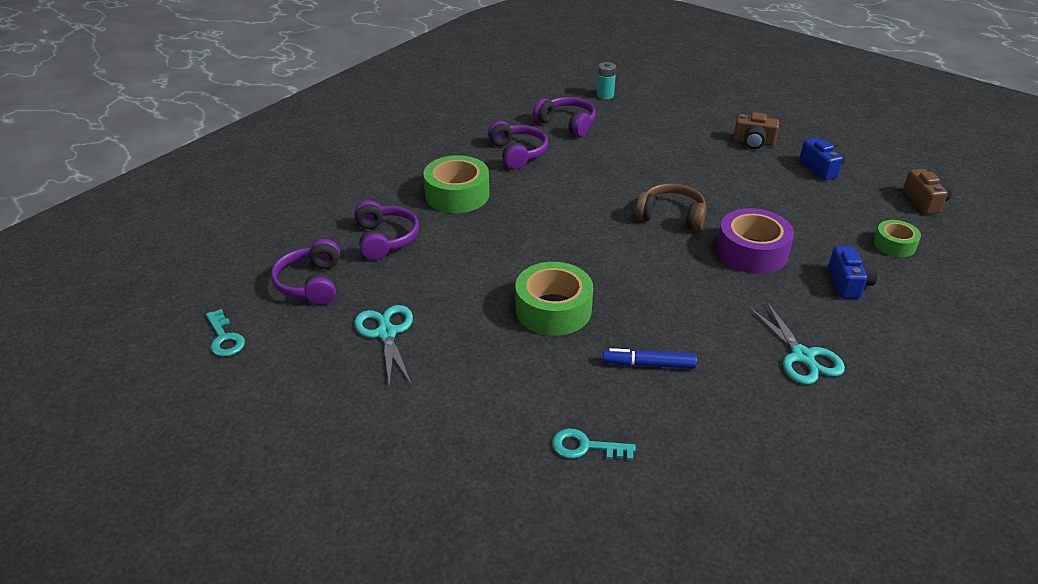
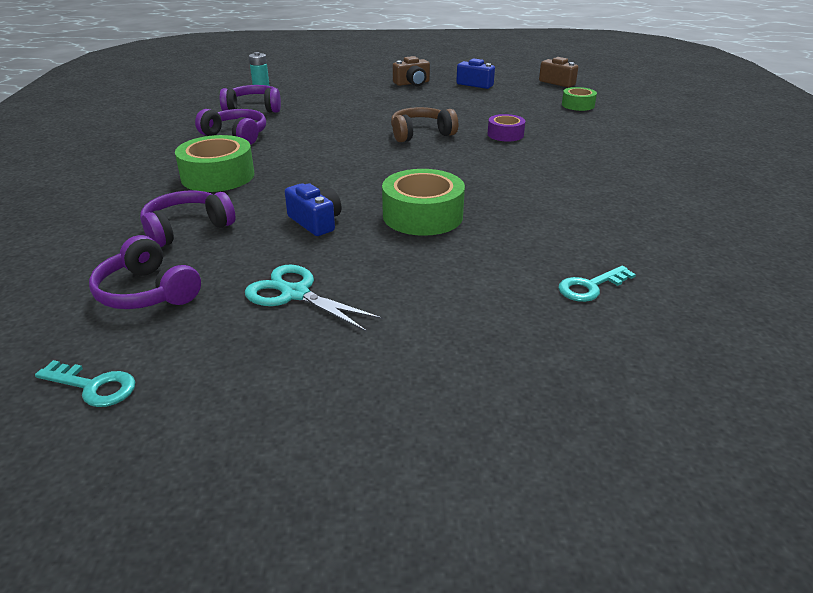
camera: 40 degrees left, 5 degrees down
(385, 239) = (187, 229): purple headphones -> purple headphones turned 75 degrees counterclockwise
(648, 364) = (546, 218): blue marker -> none
(752, 252) = (505, 134): purple tape -> purple tape, size x0.58
(802, 356) = (626, 173): turquoise scissors -> none
(848, 283) = (586, 130): blue camera -> blue camera (315, 222)

